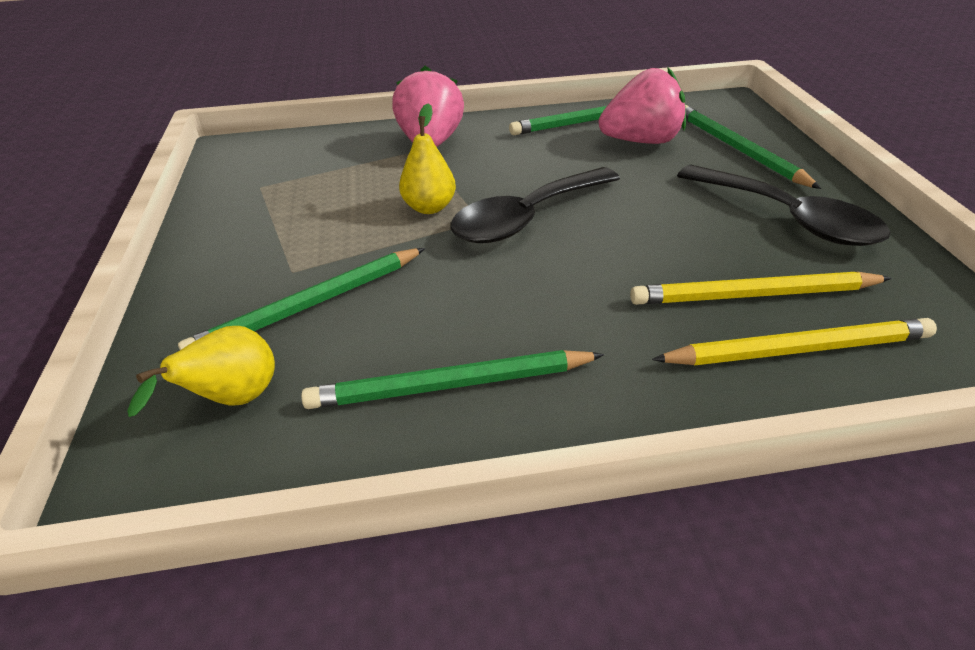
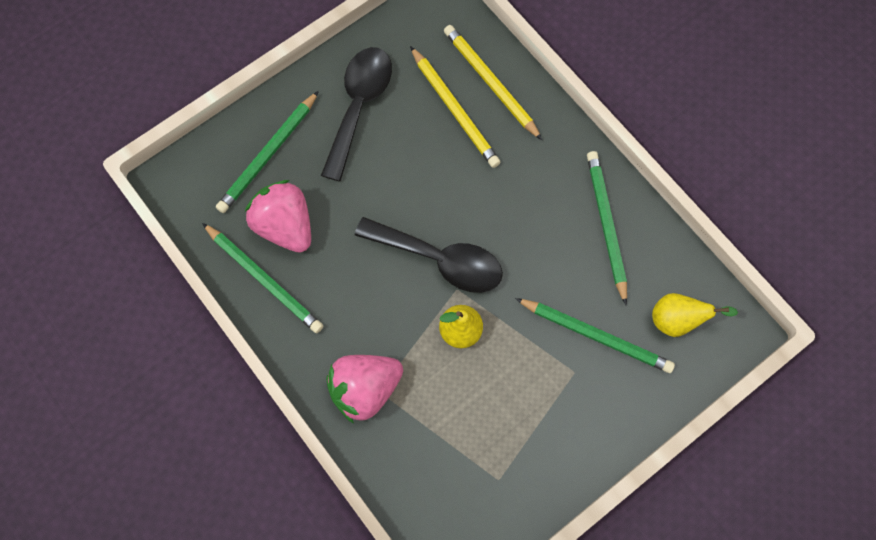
camera: 120 degrees left, 30 degrees up
(451, 384) = (606, 225): green pencil -> green pencil turned 150 degrees counterclockwise

